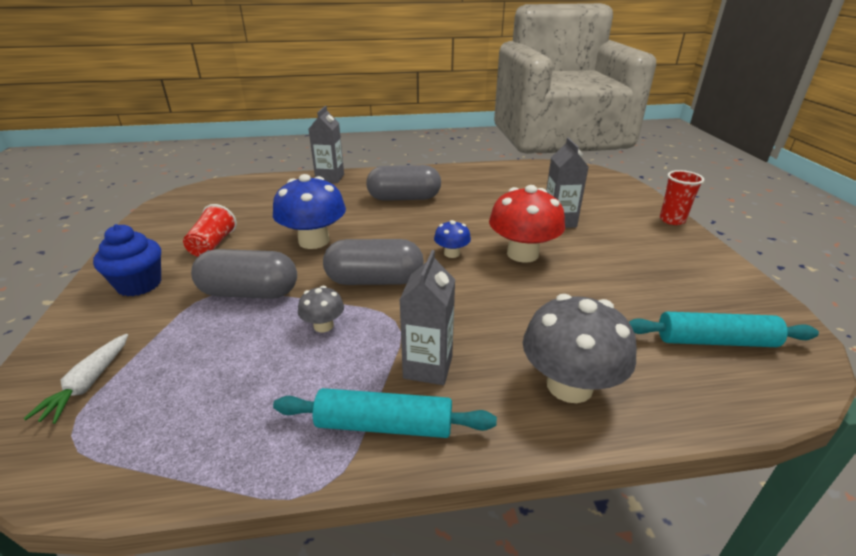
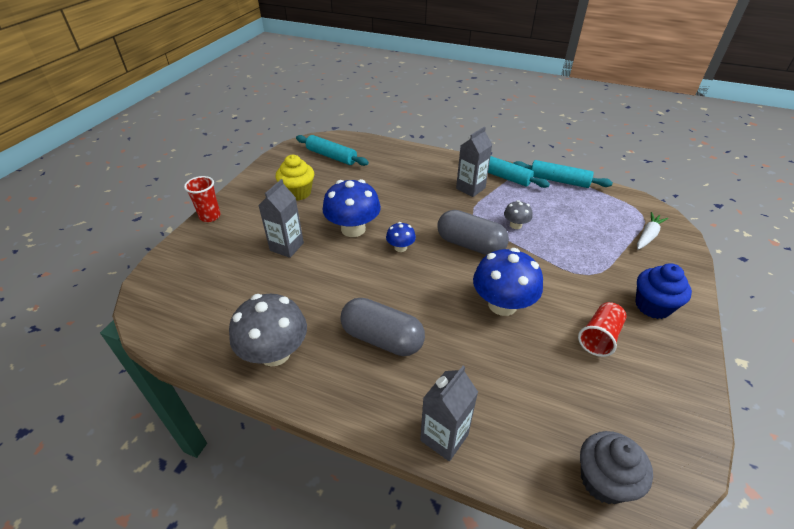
camera: 150 degrees left, 10 degrees up
(226, 188) = (603, 480): none -> grey cupcake
(249, 293) = (561, 266): grey capsule -> none
(251, 467) = (559, 181): none -> turquoise rolling pin
(522, 254) = (353, 229): red mushroom -> blue mushroom
(569, 385) = (416, 164): grey mushroom -> grey mushroom (275, 352)
(645, 269) = (298, 193): none -> yellow cupcake

